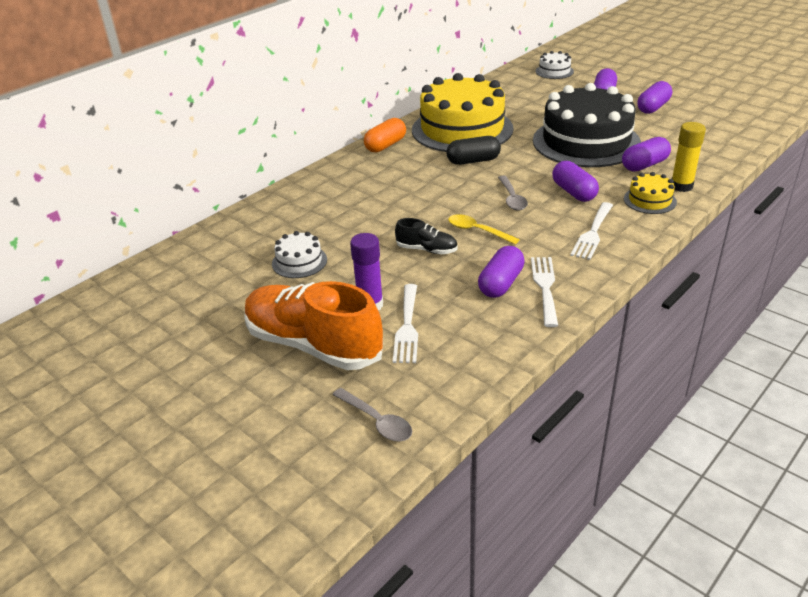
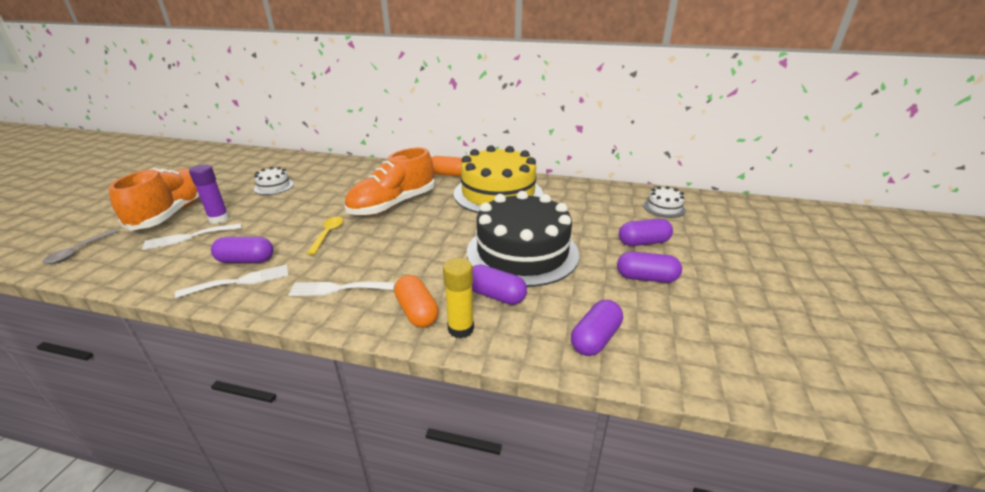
camera: 60 degrees right, 5 degrees down
(426, 250) = (295, 221): black shoe -> none
(436, 187) = (393, 205): none -> orange shoe
(473, 161) = (445, 209): black capsule -> none
(512, 198) = (388, 238): grey spoon -> none
(573, 192) = (413, 264): purple capsule -> purple capsule (595, 339)
(649, 200) = (417, 312): yellow cake -> orange capsule

